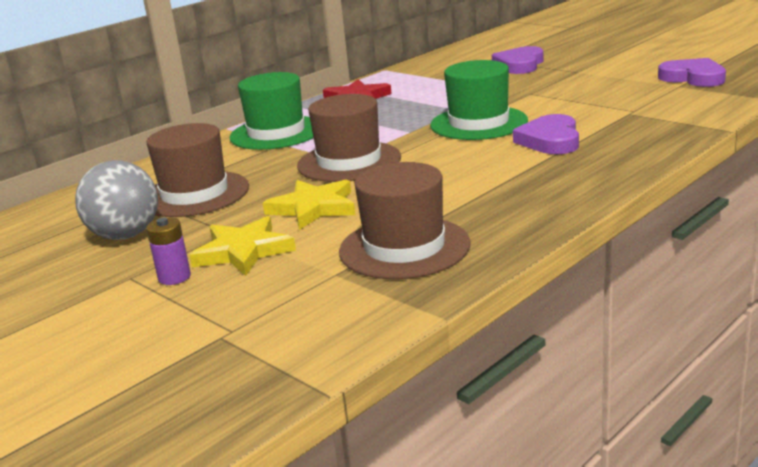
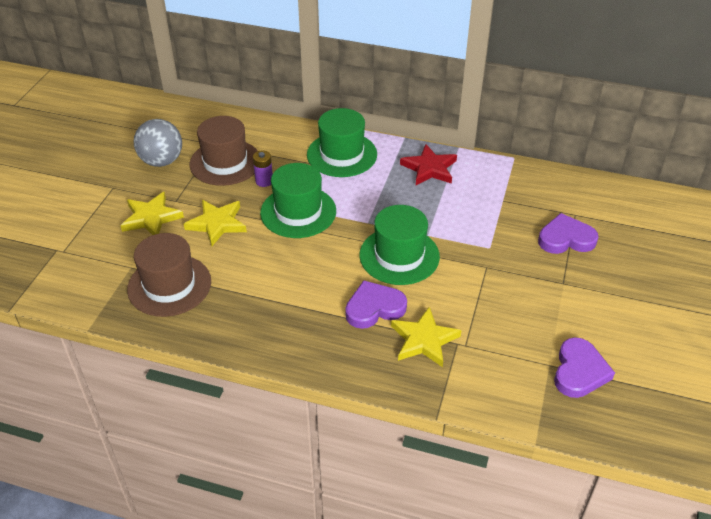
camera: 60 degrees right, 20 degrees up
(174, 277) = (115, 204): purple battery -> purple battery (264, 181)
(349, 162) = (298, 212): brown hat -> green hat
(615, 125) = (424, 340): none -> yellow star

